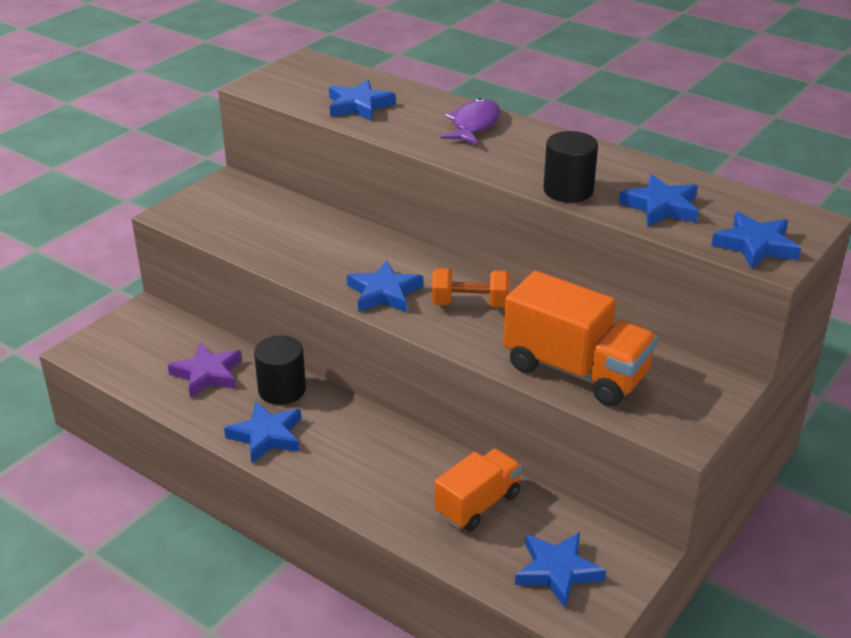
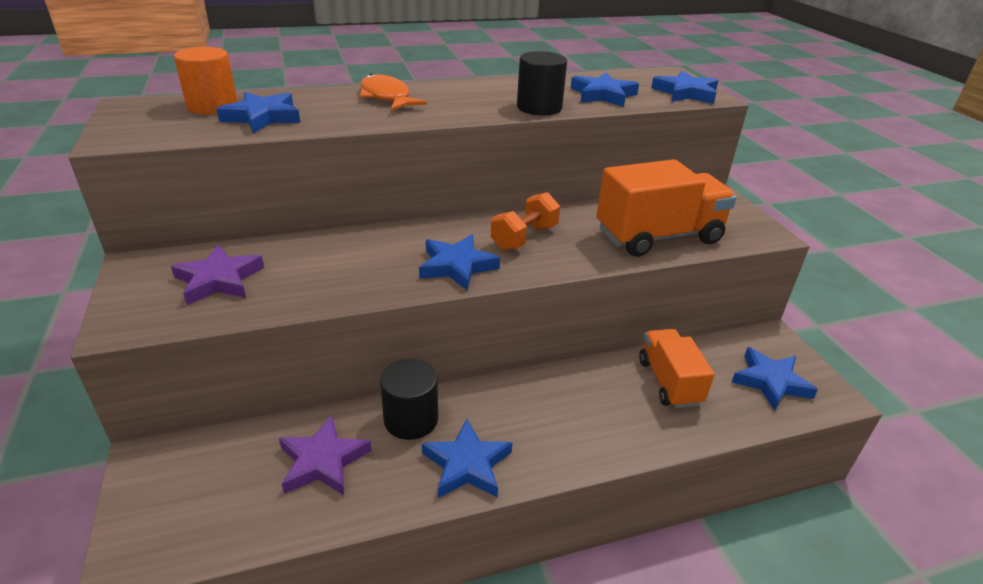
camera: 55 degrees left, 0 degrees up
(248, 216) = (219, 280): none -> purple star
(348, 82) = (212, 106): none -> orange cylinder
(474, 125) = (386, 97): purple fish -> orange fish

